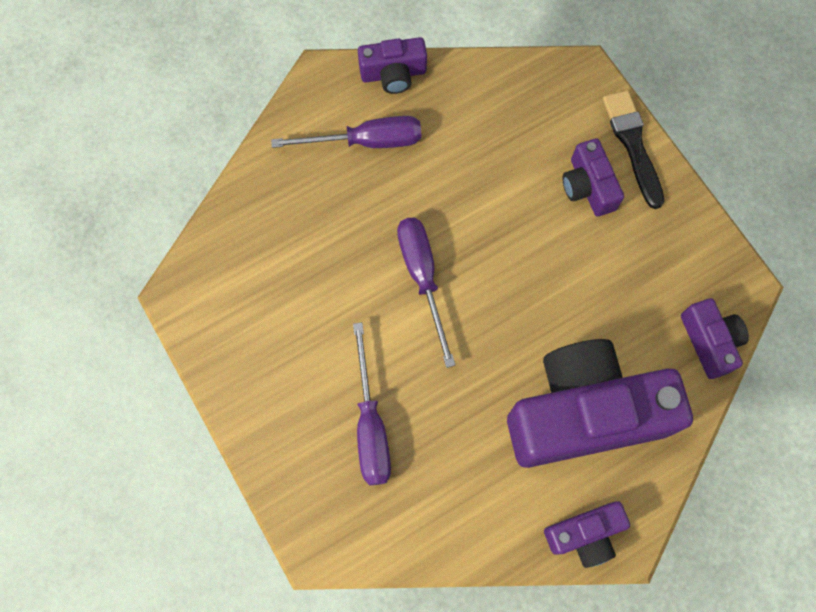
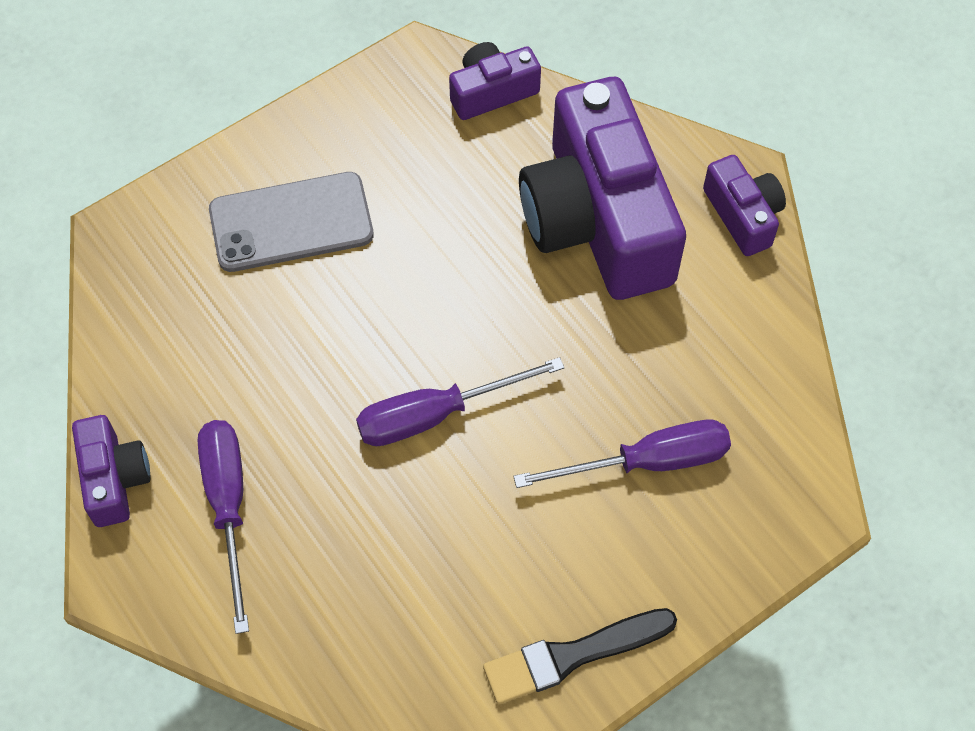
camera: 95 degrees left, 10 degrees down
(588, 186) = (291, 222): purple camera -> grey phone
(632, 144) = (228, 173): black brush -> black brush (572, 656)

